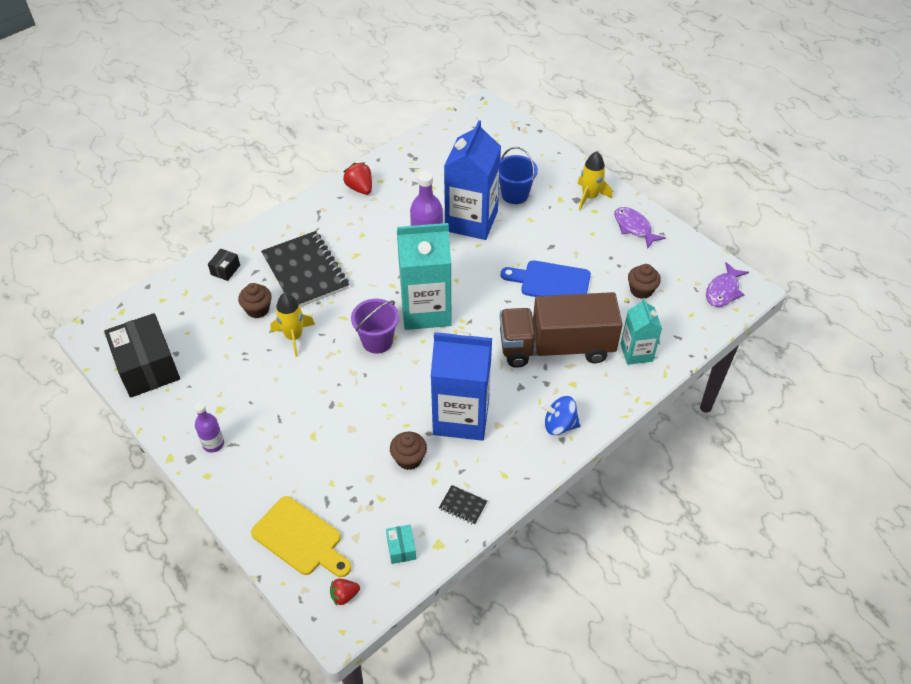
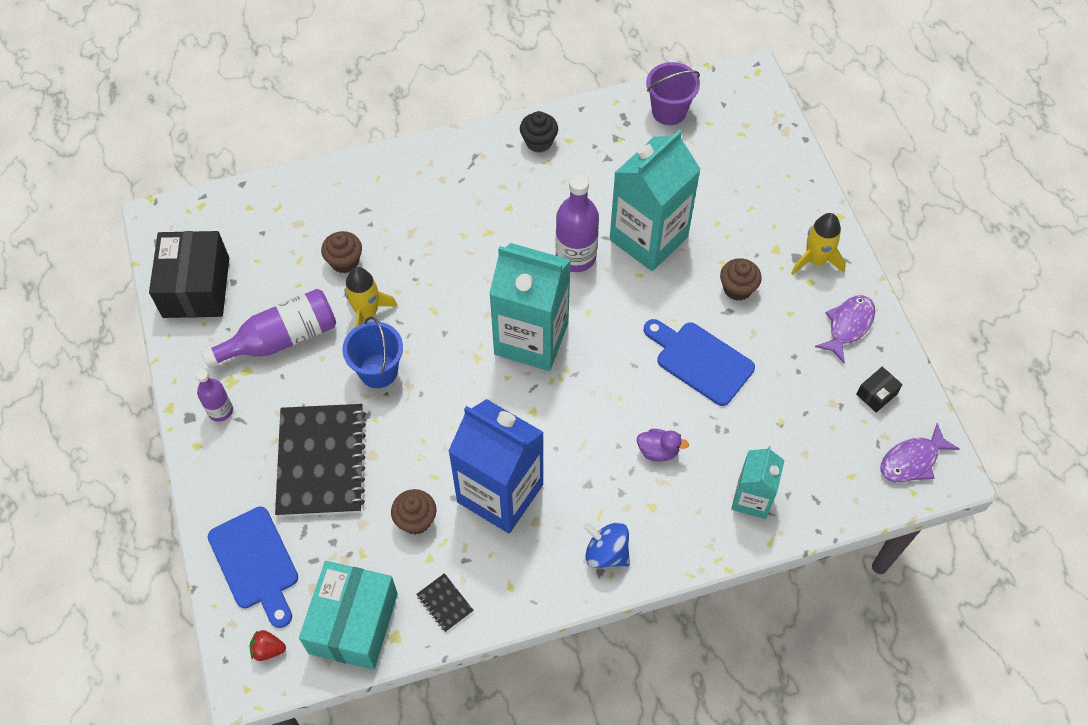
camera: 25 degrees right, 10 degrees up
(225, 270) = (334, 195): black box -> black box (876, 394)
(236, 377) = (281, 339): none -> purple bottle
(300, 538) = (255, 563): yellow cutting board -> blue cutting board
(305, 272) = (420, 233): black notebook -> black notebook (321, 462)
(360, 188) = (539, 142): red strawberry -> black cupcake
(377, 341) = (456, 356): purple bucket -> purple bucket (669, 111)
(401, 548) = (353, 623): turquoise box -> turquoise box, size x2.32
(471, 221) = (648, 238): blue carton -> turquoise carton
(515, 194) = (722, 221): blue bucket -> blue bucket (378, 371)
(556, 347) = (658, 451): brown truck -> purple duck
(634, 227) = (848, 326): purple fish -> purple fish turned 45 degrees clockwise
(641, 290) = (806, 417): brown cupcake -> brown cupcake (737, 288)

